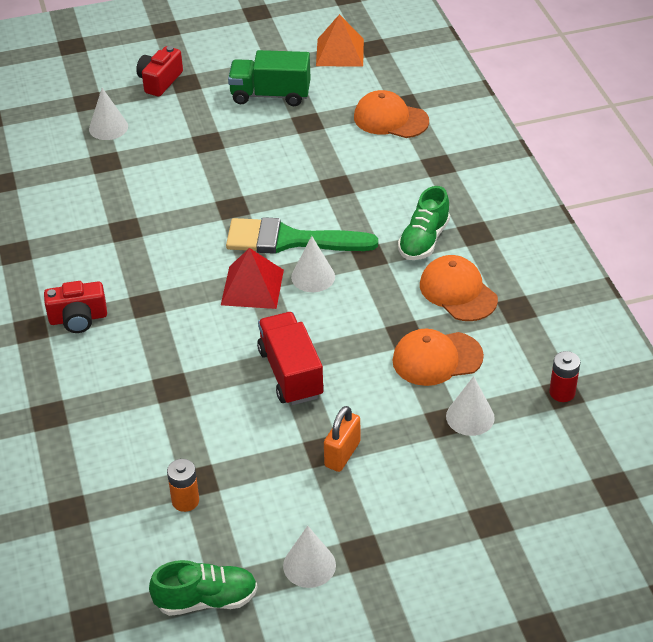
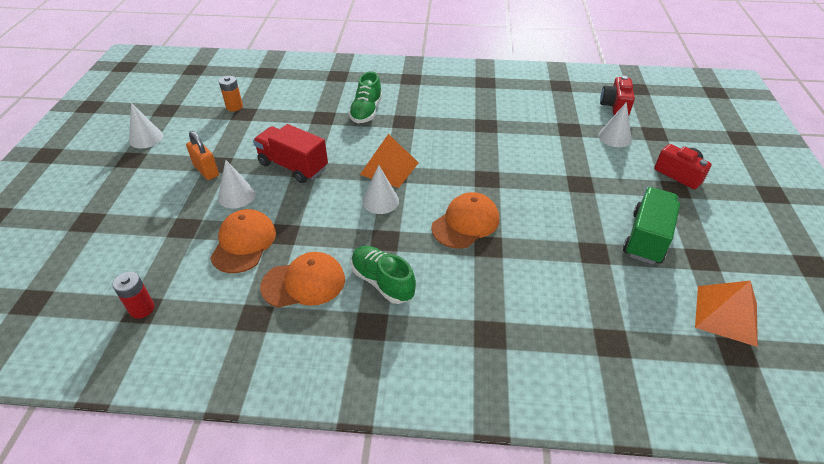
camera: 110 degrees right, 0 degrees up
(78, 318) = (408, 95): red camera -> red camera (615, 106)
(206, 600) = (166, 101): green shoe -> green shoe (366, 112)
(252, 287) = (389, 168): red pyramid -> orange pyramid
(290, 240) = (430, 199): green brush -> none
(291, 373) = (293, 166): red truck -> red truck turned 150 degrees counterclockwise
(390, 119) = (583, 319): orange cap -> orange cap (466, 223)
(470, 417) = (174, 242): white cone -> white cone (236, 195)

